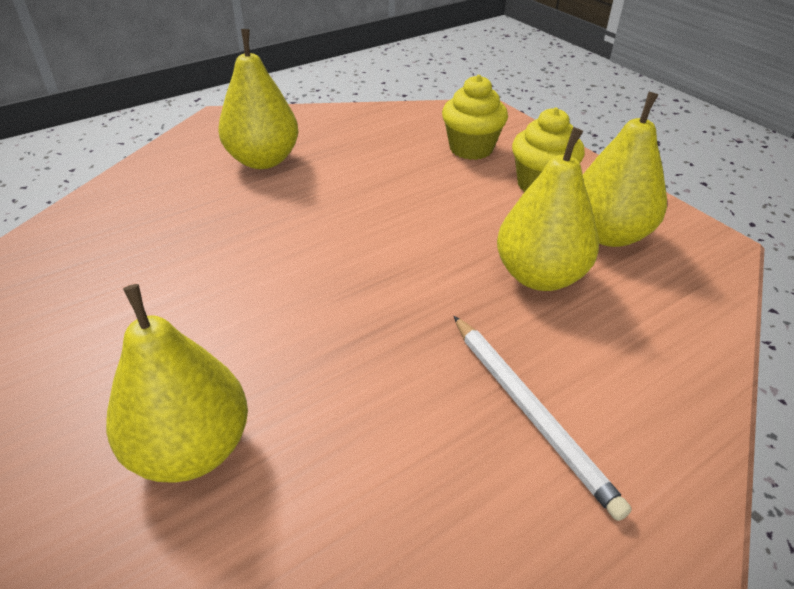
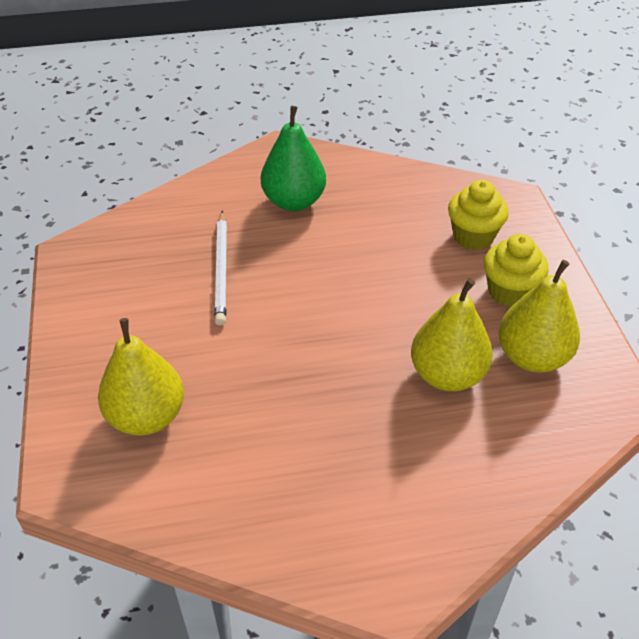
camera: 25 degrees right, 5 degrees up
(263, 160) = (294, 201): yellow pear -> green pear
(530, 412) = (368, 472): white pencil -> white pencil (222, 269)

